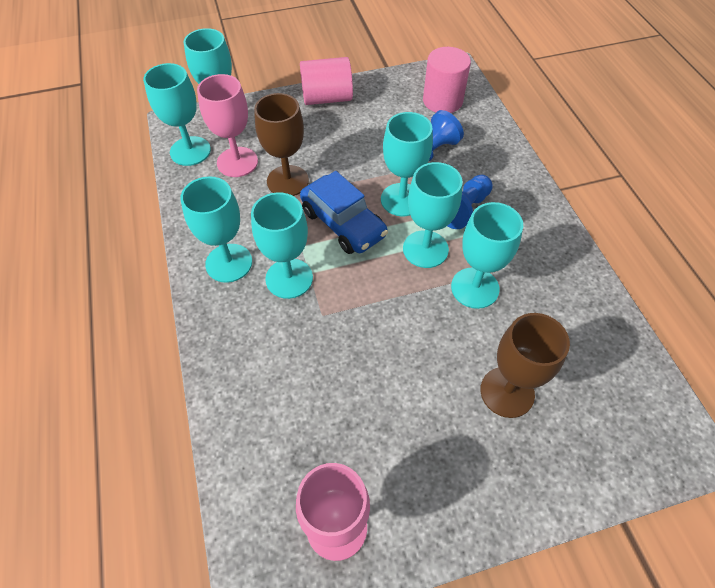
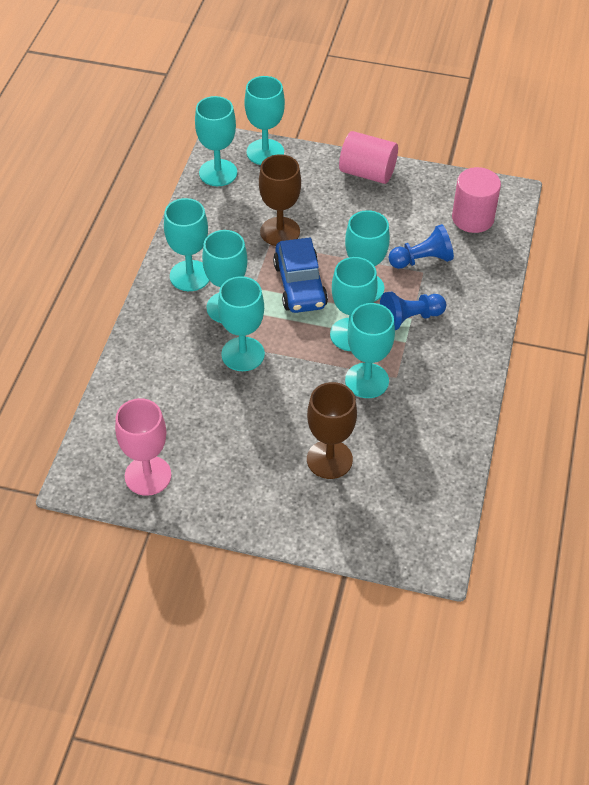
camera: 30 degrees right, 5 degrees down
(237, 162) = (250, 198): pink goblet -> none
(339, 320) = (243, 354): none -> turquoise goblet

